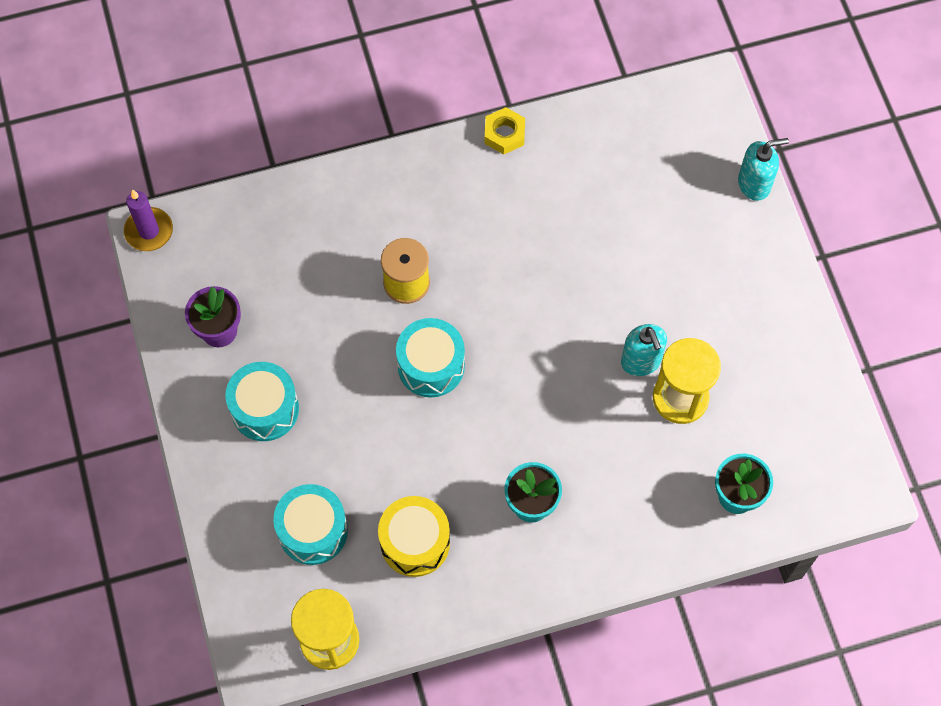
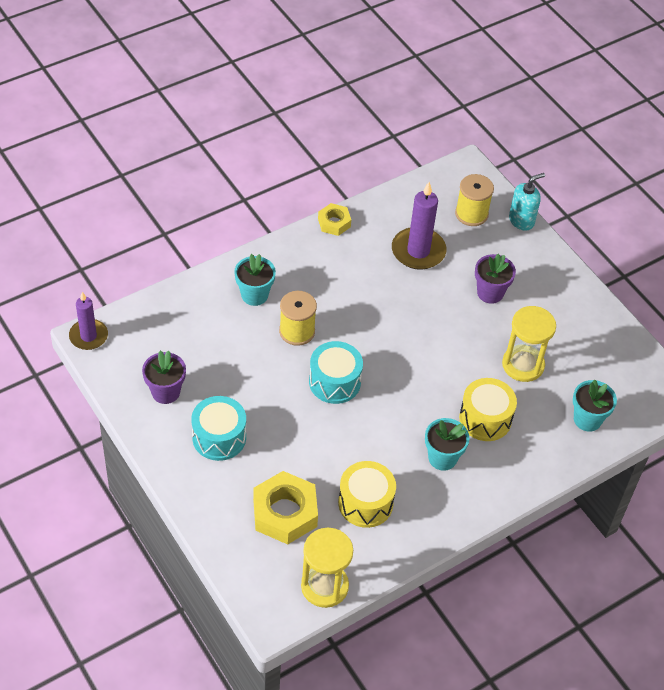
camera: 20 degrees left, 15 degrees down
(313, 531) = (285, 513): turquoise drum -> yellow nut
(369, 218) = (254, 295): none -> turquoise flower pot
(600, 200) = (418, 251): none -> purple candle
(604, 463) = (485, 419): none -> yellow drum
(641, 361) = (486, 347): turquoise soap dispenser -> none
(674, 283) = (490, 293): none -> purple flower pot
(690, 159) = (471, 214): none -> yellow spool

